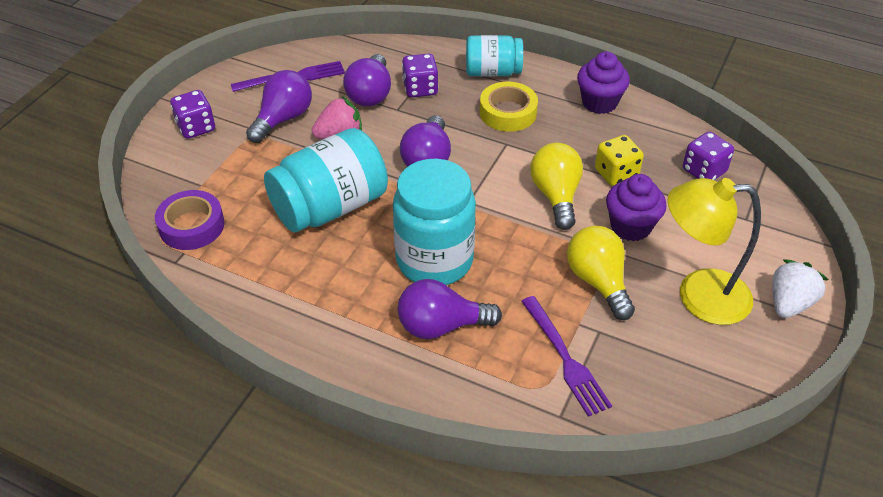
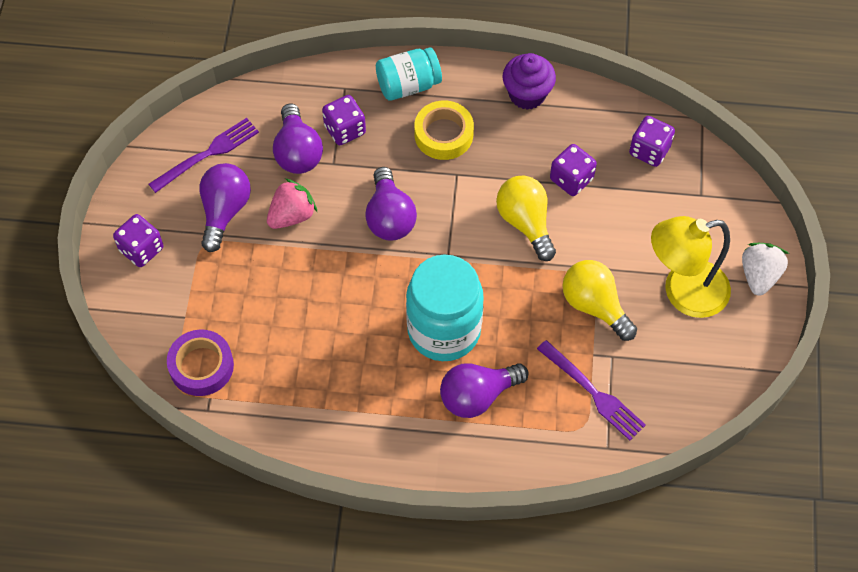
camera: 20 degrees left, 15 degrees up
(330, 207) = (322, 302): turquoise jar -> none
(616, 174) = (571, 179): yellow dice -> purple dice
(630, 226) = (603, 236): purple cupcake -> none

